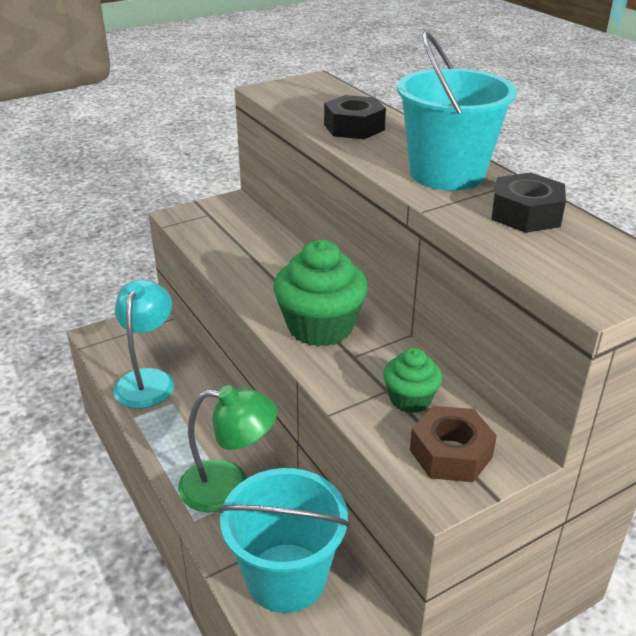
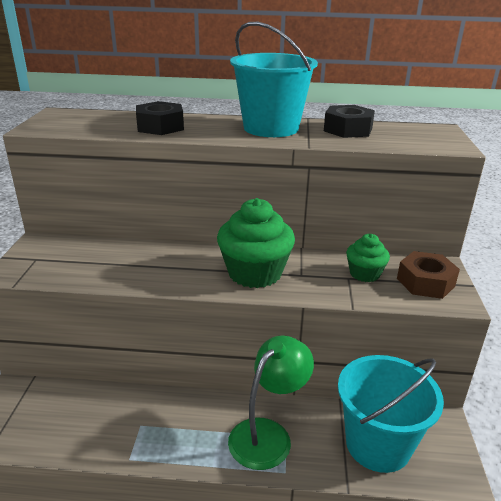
camera: 55 degrees left, 5 degrees down
(148, 380) = (93, 427): turquoise lamp -> none

